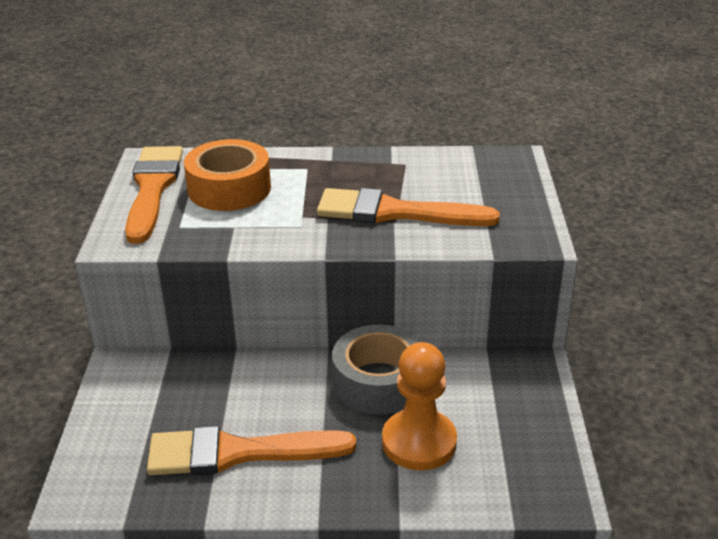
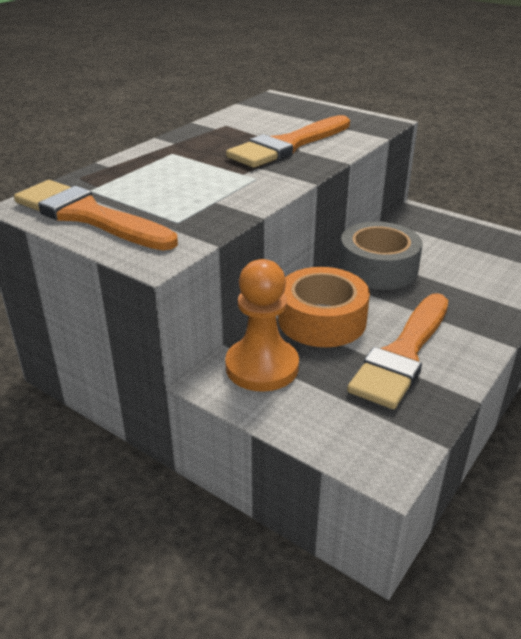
camera: 55 degrees left, 0 degrees up
(229, 189) = (150, 186): orange tape -> orange tape (322, 320)
(419, 442) = (457, 276): orange pawn -> orange pawn (262, 367)

